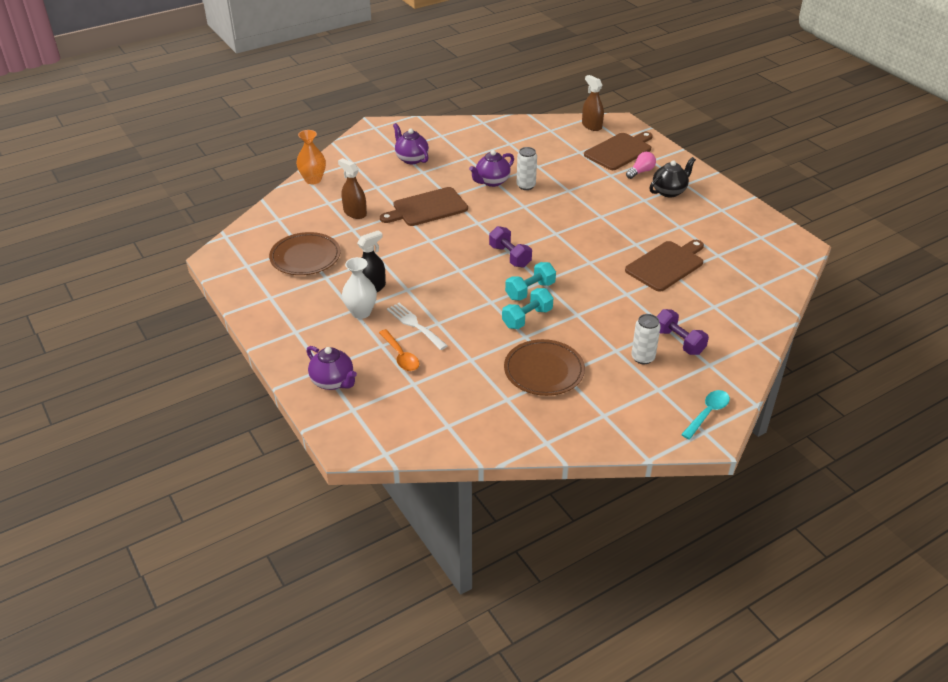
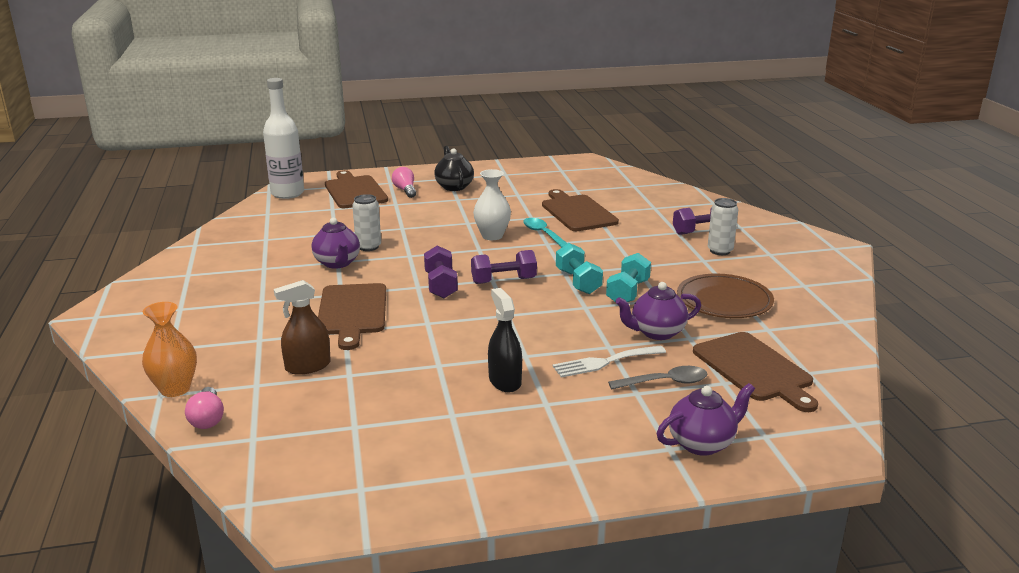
camera: 70 degrees left, 15 degrees down
(290, 199) = (207, 419): none -> pink light bulb
(305, 257) = (384, 426): brown plate -> none
(361, 312) = (556, 398): white vase -> white vase (492, 236)
(400, 356) = (665, 382): orange spoon -> grey spoon
(411, 159) = (219, 303): purple teapot -> purple teapot (656, 332)
(439, 397) = (755, 369): none -> brown cutting board
(485, 231) = (441, 285): none -> purple dumbbell
(527, 318) = (628, 292): turquoise dumbbell -> turquoise dumbbell turned 45 degrees clockwise
(591, 126) = (287, 193): brown spray bottle -> white bottle
(707, 413) = (809, 241): turquoise spoon -> turquoise spoon (543, 234)

